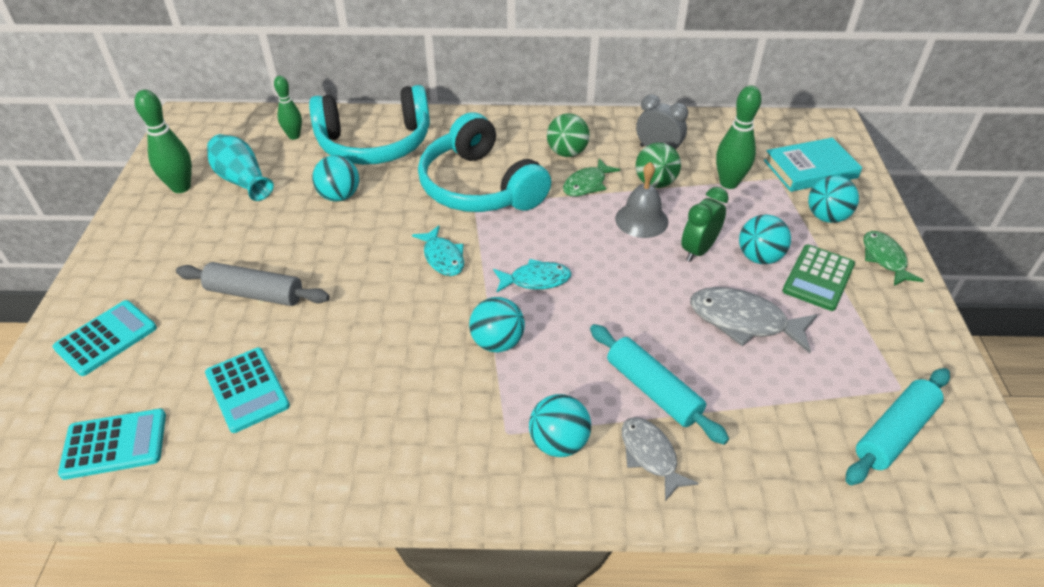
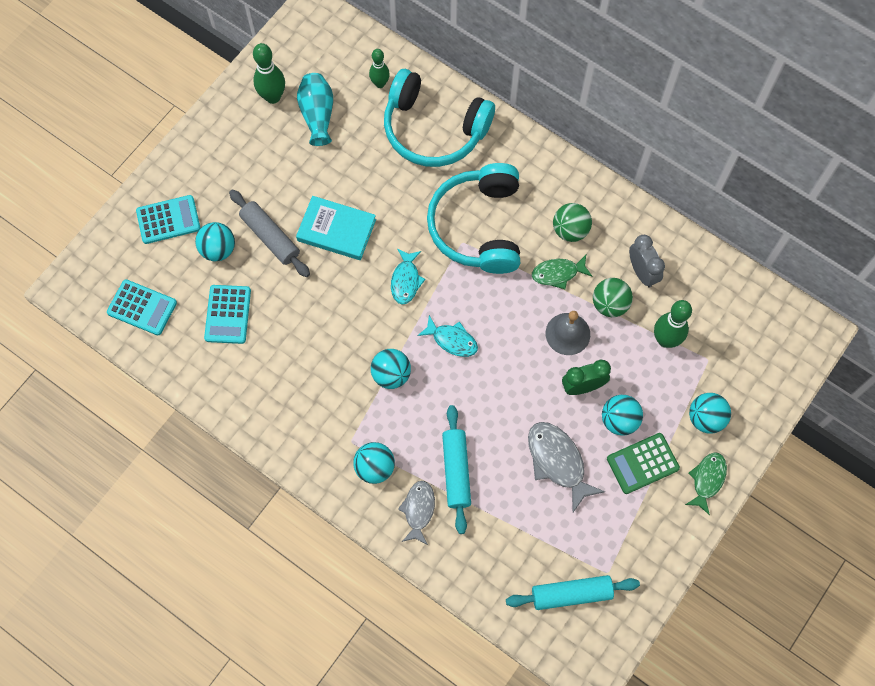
camera: 35 degrees right, 25 degrees up
(339, 196) = (374, 174): turquoise ball -> turquoise ball (218, 249)
(810, 169) = (743, 367): turquoise book -> turquoise book (336, 230)

